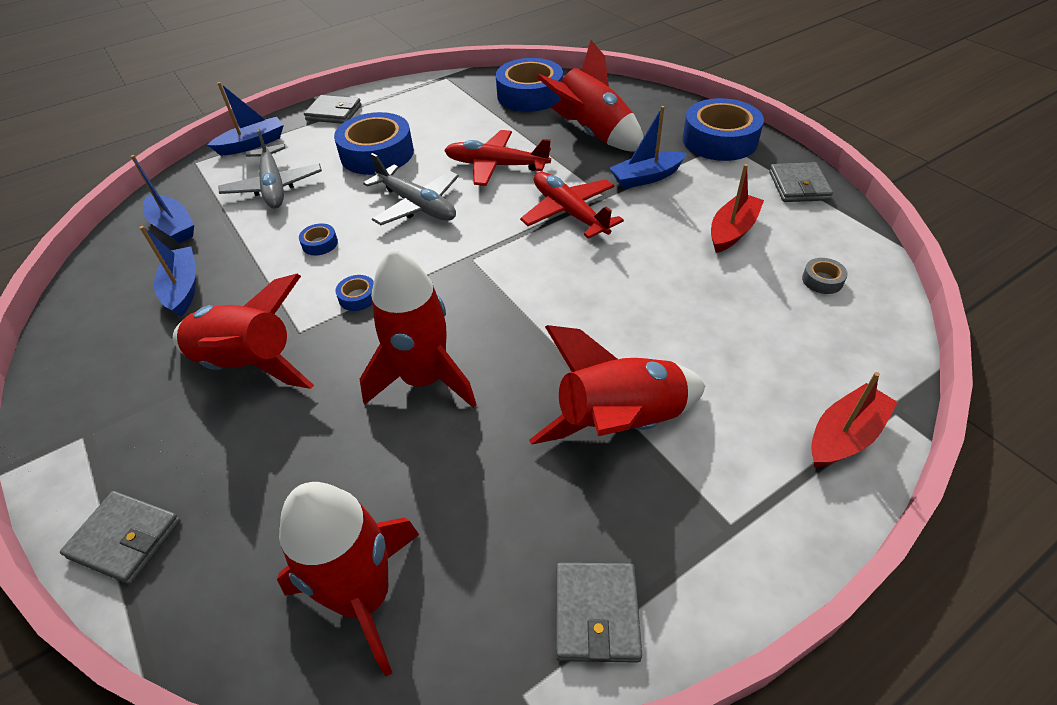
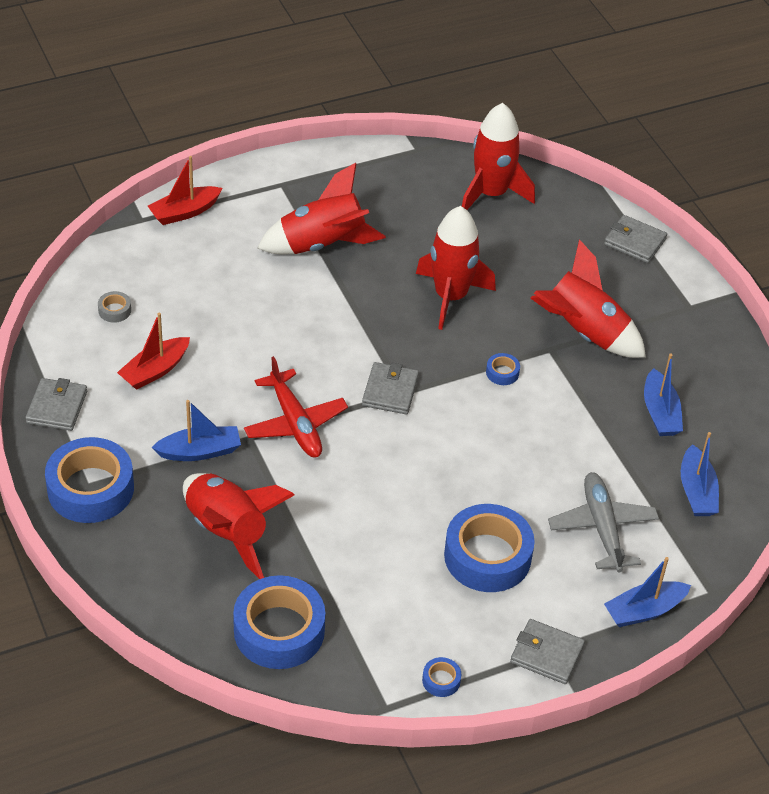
camera: 175 degrees left, 0 degrees up
(173, 226) = (696, 491): blue boat -> blue boat turned 150 degrees counterclockwise
(320, 244) = (541, 437): blue tape -> blue tape (441, 680)
(416, 205) = (445, 466): grey plane -> none
(496, 166) = (352, 504): red plane -> none
(596, 613) = (370, 167): grey wallet -> grey wallet (390, 391)

